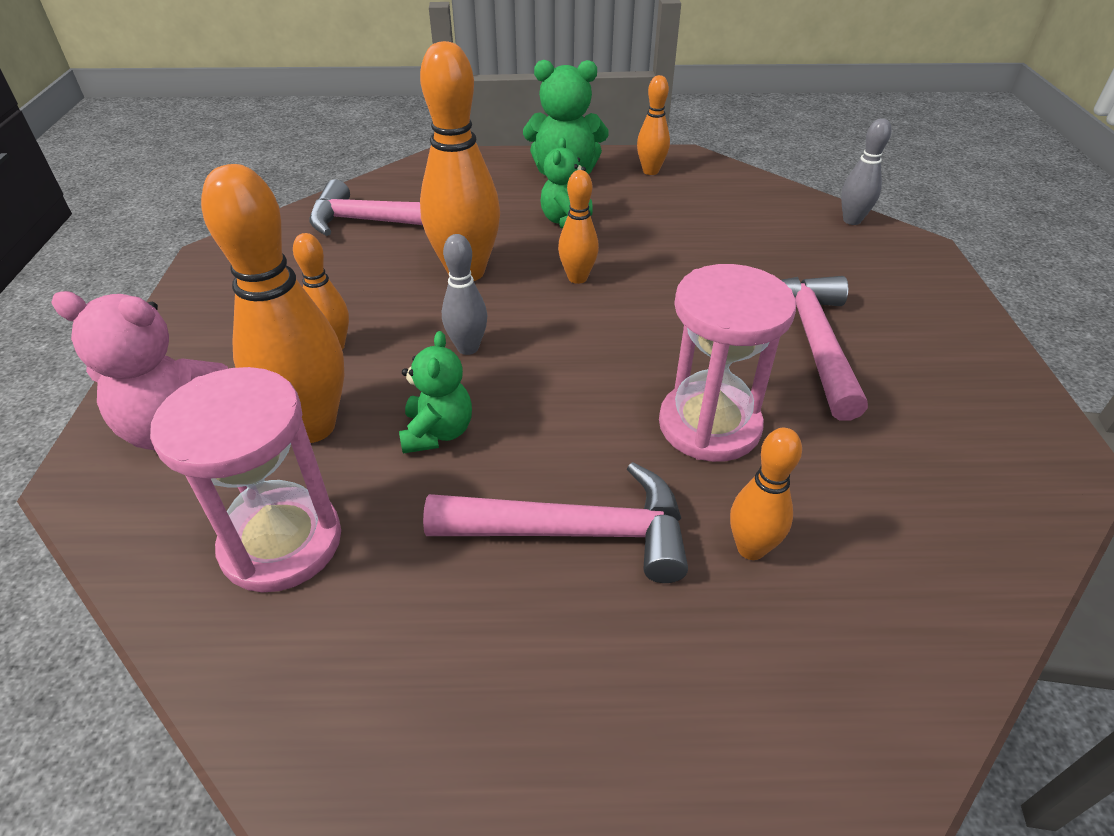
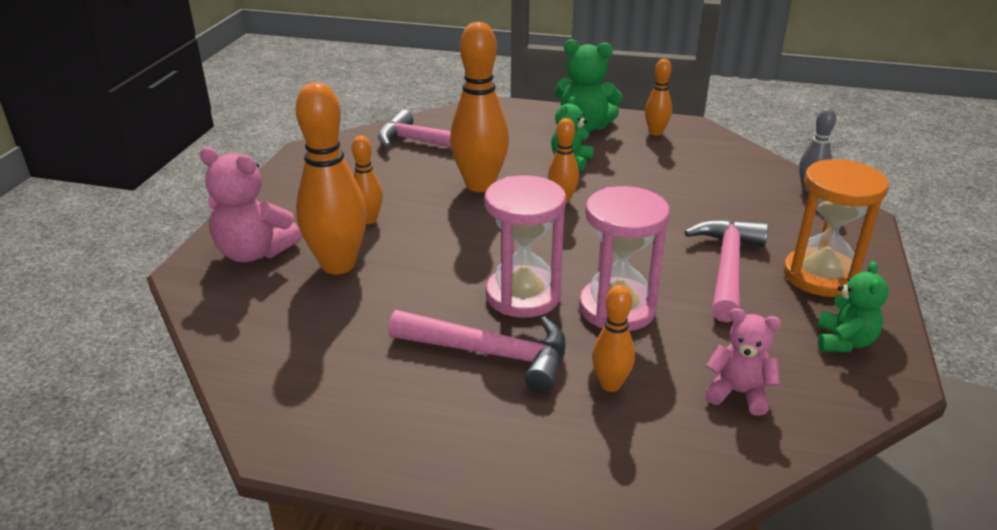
camera: 15 degrees right, 10 degrees down
(281, 543) = (298, 326): pink hourglass -> pink hourglass (523, 295)
(437, 432) = (420, 282): green teddy bear -> green teddy bear (844, 342)
(468, 348) = (461, 234): grey bowling pin -> none
(911, 525) = (738, 393): none -> pink teddy bear
(920, 334) = (820, 276): none -> orange hourglass

